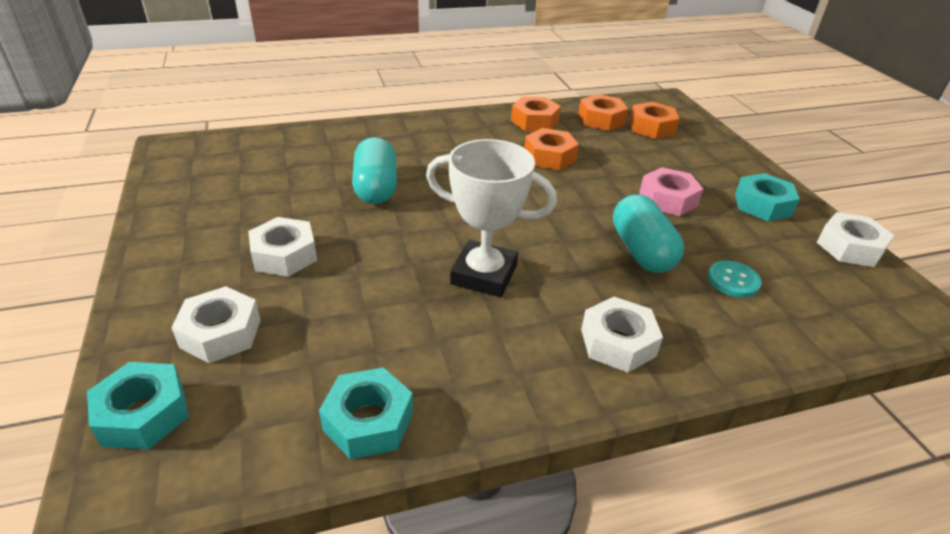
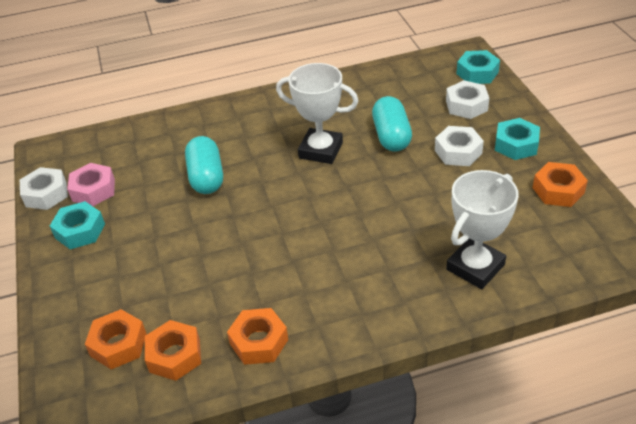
camera: 175 degrees left, 5 degrees up
(334, 148) = (475, 267): none -> white trophy
(368, 421) = (374, 78): turquoise nut -> turquoise nut (516, 145)
(375, 188) = (415, 218): turquoise capsule -> turquoise capsule (391, 136)
(549, 156) = (253, 277): orange nut -> orange nut (558, 190)
(618, 342) = (246, 119): white nut -> none
(668, 199) = (160, 229): pink nut -> pink nut (93, 190)
(733, 280) = (154, 160): turquoise button -> none

